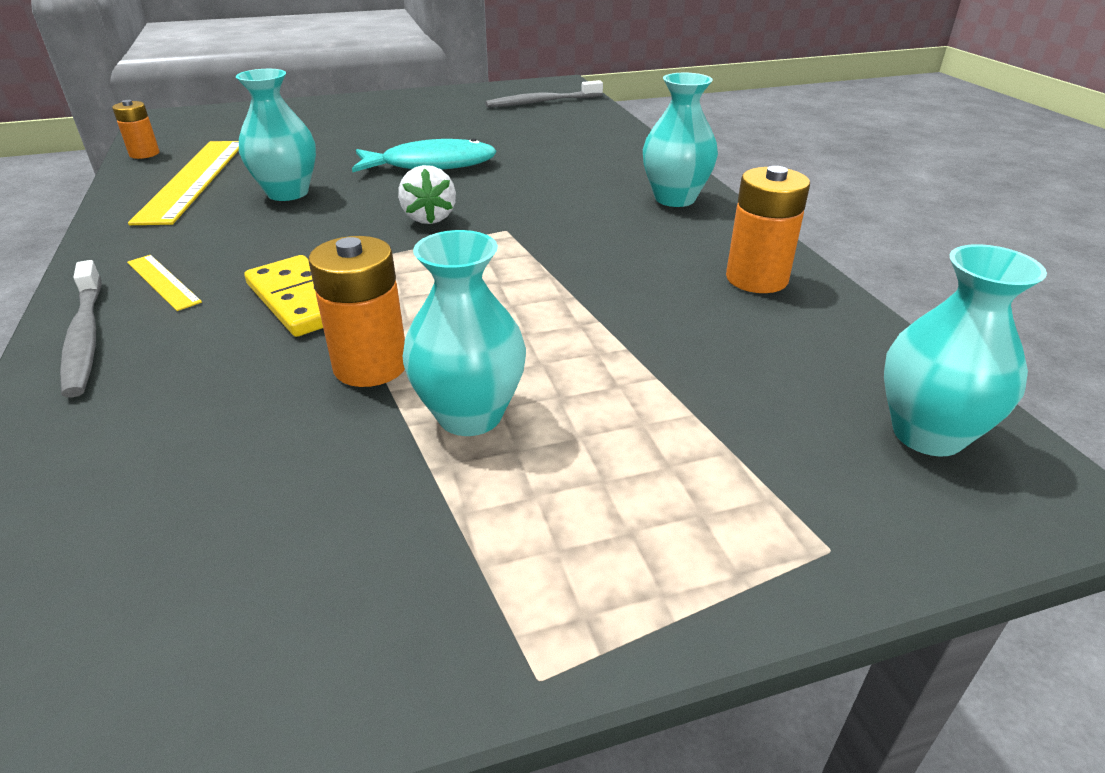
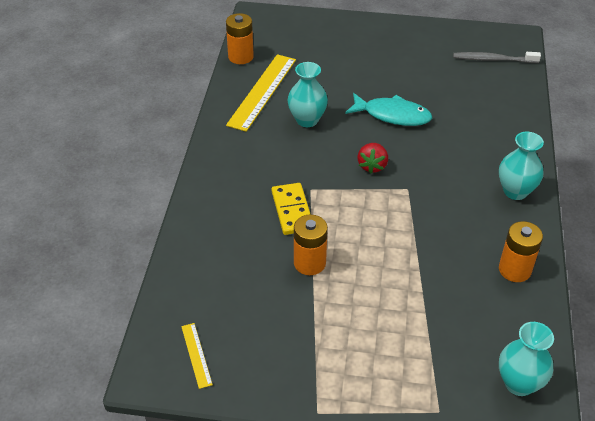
camera: 25 degrees right, 10 degrees up
(85, 337) = (201, 205): grey toothbrush -> none
(144, 154) = (240, 57): orange battery -> orange battery, size x1.56
(163, 282) = (236, 177): yellow ruler -> yellow ruler (196, 355)
(429, 218) = (372, 166): white strawberry -> red strawberry
(470, 415) = (339, 304): turquoise vase -> none

